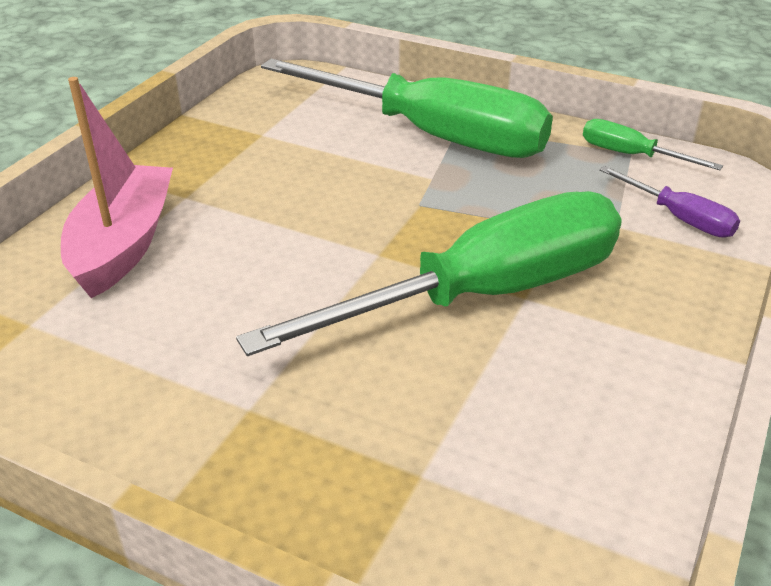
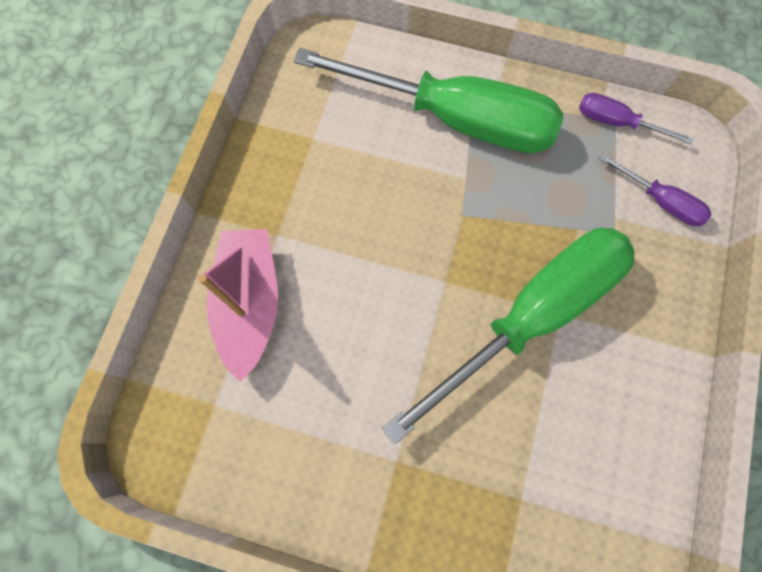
camera: 10 degrees left, 35 degrees up
(631, 155) = (616, 123): green screwdriver -> purple screwdriver

